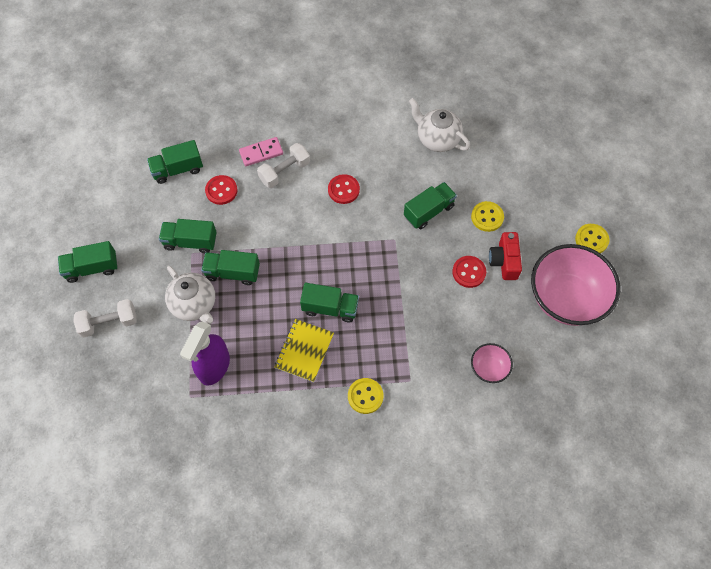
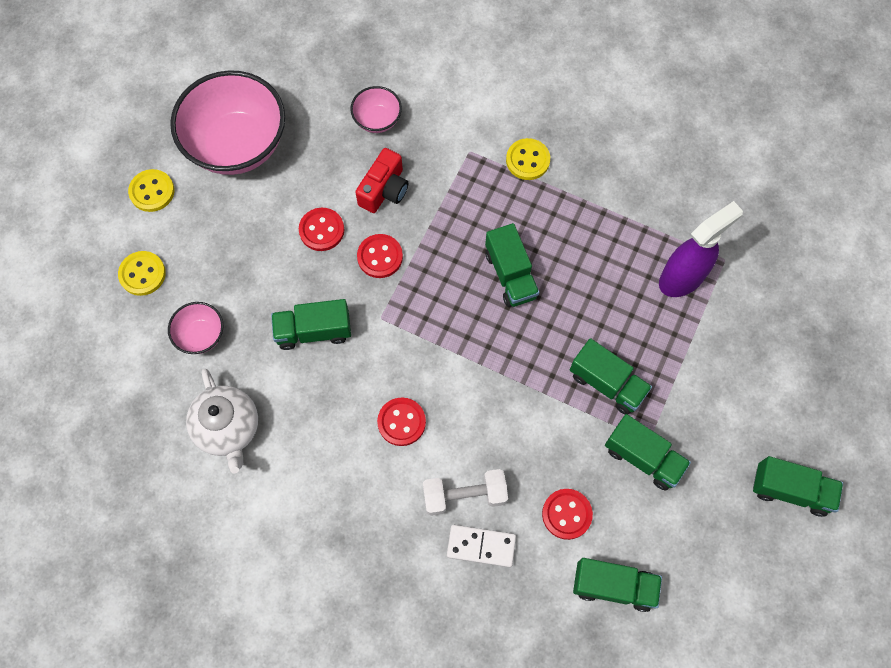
camera: 150 degrees left, 5 degrees up
(109, 323) = (791, 399): white dumbbell -> none
(194, 305) = (674, 366): white teapot -> none
(261, 153) = (481, 546): pink domino -> white domino
(304, 351) = (568, 242): yellow notebook -> none
(330, 308) = (510, 275): green truck -> green truck turned 150 degrees counterclockwise
(420, 275) = (380, 257): none -> red button
(487, 217) = (249, 284): yellow button -> yellow button (142, 274)
(491, 176) = (201, 335): none -> pink bowl
(504, 261) = (271, 221): red camera -> red camera (384, 190)

